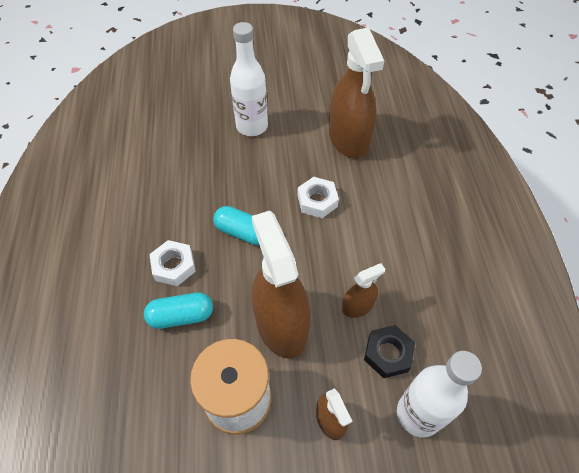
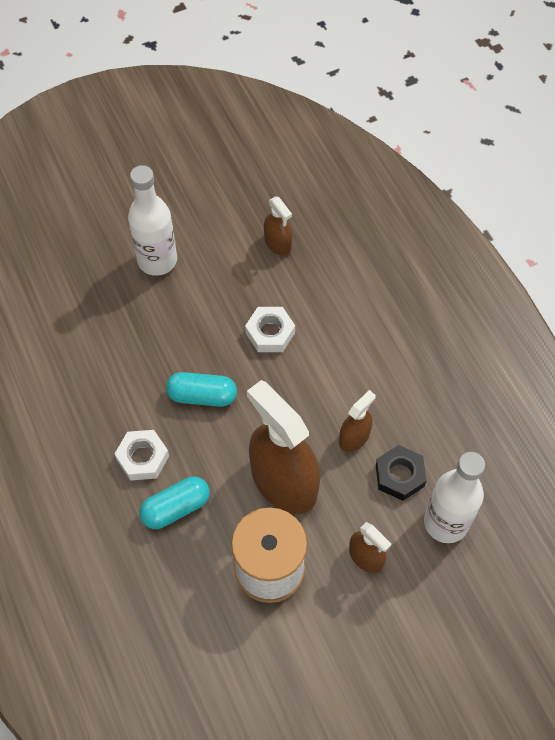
camera: 20 degrees left, 5 degrees up
(348, 138) = (277, 243): brown spray bottle -> brown spray bottle, size x0.48

